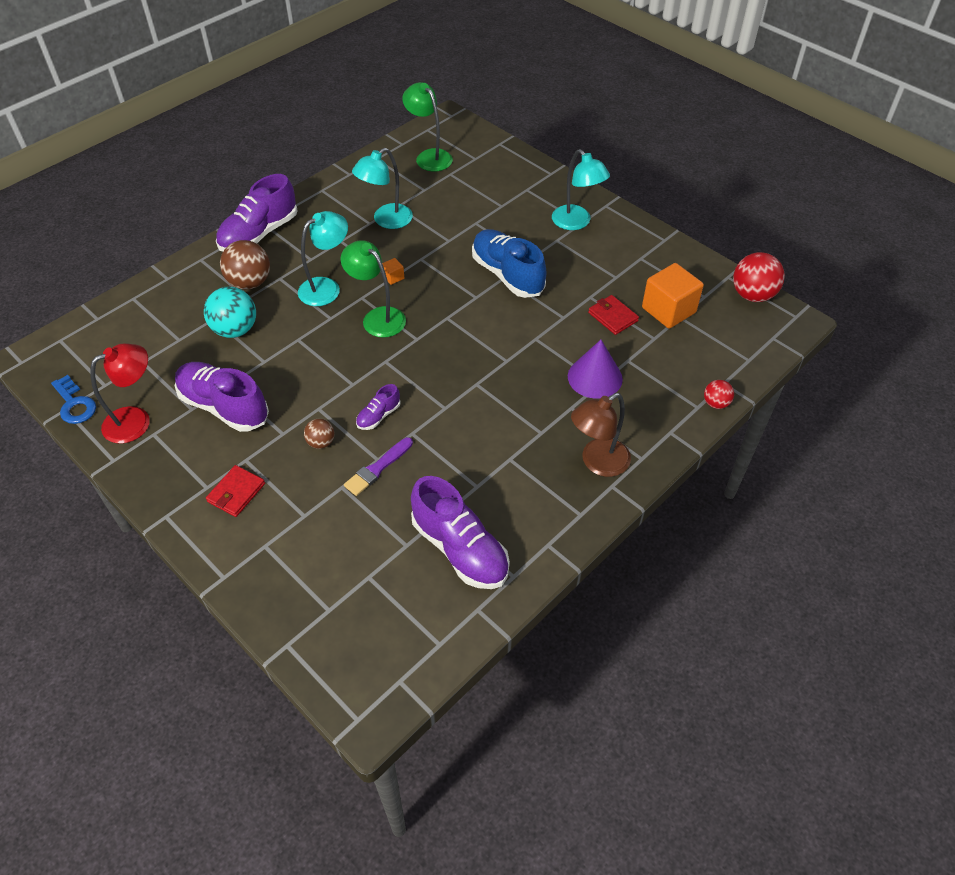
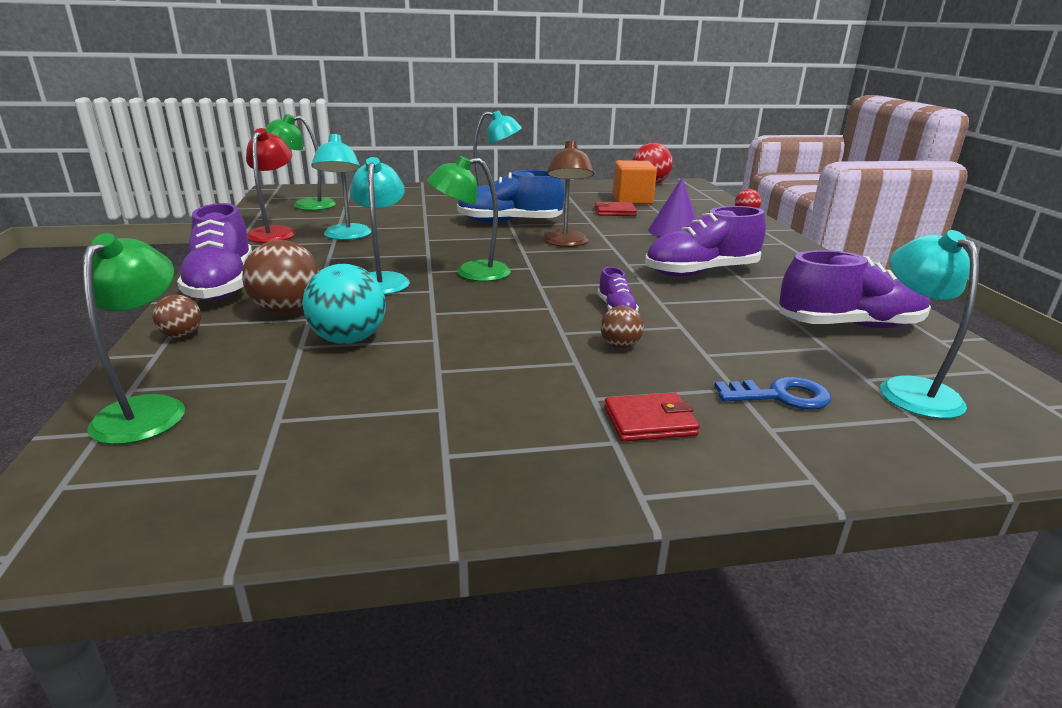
camera: 55 degrees left, 25 degrees down
(75, 404) = (249, 518): blue key -> blue key (780, 396)
(122, 317) = (149, 409): none -> green lamp
(136, 420) = (392, 462): red lamp -> red lamp (275, 232)
(191, 270) = (182, 335): none -> brown ball
(224, 407) = (474, 384): purple shoe -> purple shoe (701, 272)
(236, 493) = (649, 421): red wallet -> red wallet turned 75 degrees counterclockwise
(369, 601) = (909, 389): none -> turquoise lamp
(377, 468) = (695, 330): purple brush -> none
(393, 277) = (429, 253): orange cube -> none
(597, 462) = (775, 254): brown lamp -> brown lamp (565, 243)

